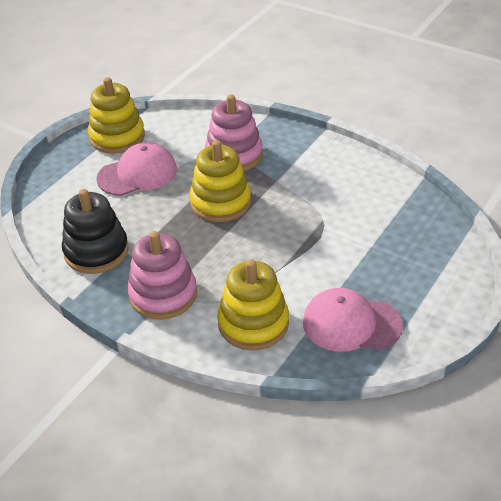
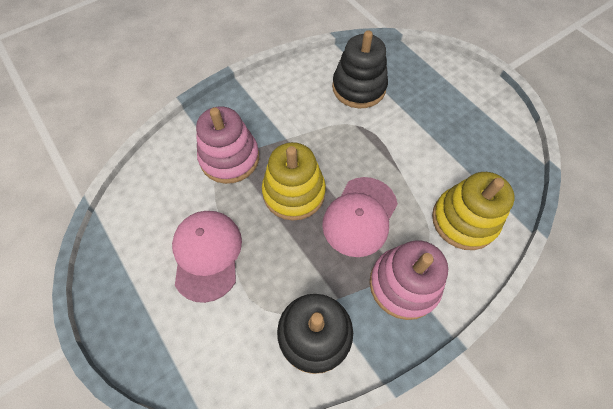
camera: 70 degrees left, 20 degrees up
(117, 137) = (127, 257): yellow stacking toy -> none
(351, 324) = (483, 152): pink cap -> pink cap (360, 216)
(374, 210) = (359, 88): none -> black stacking toy

